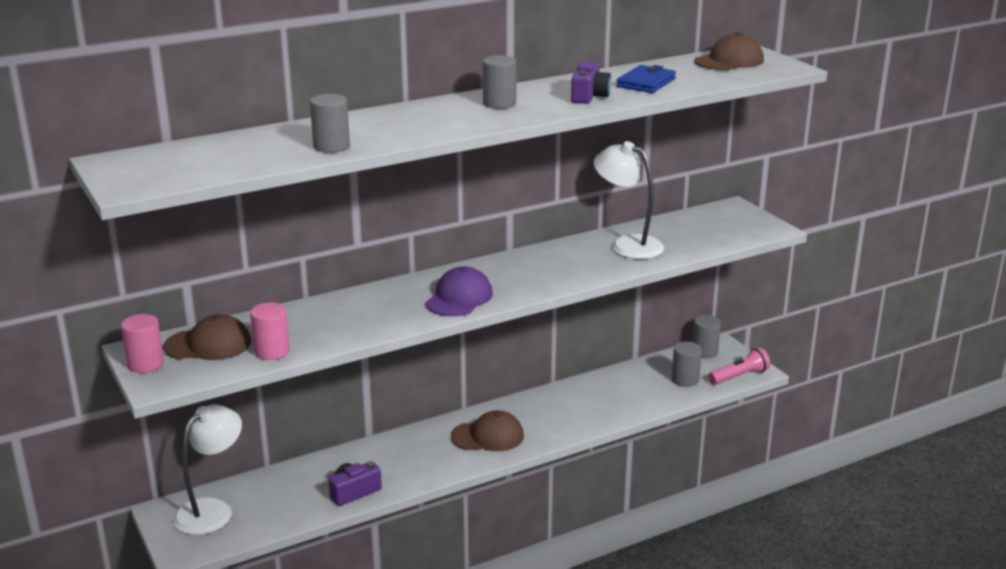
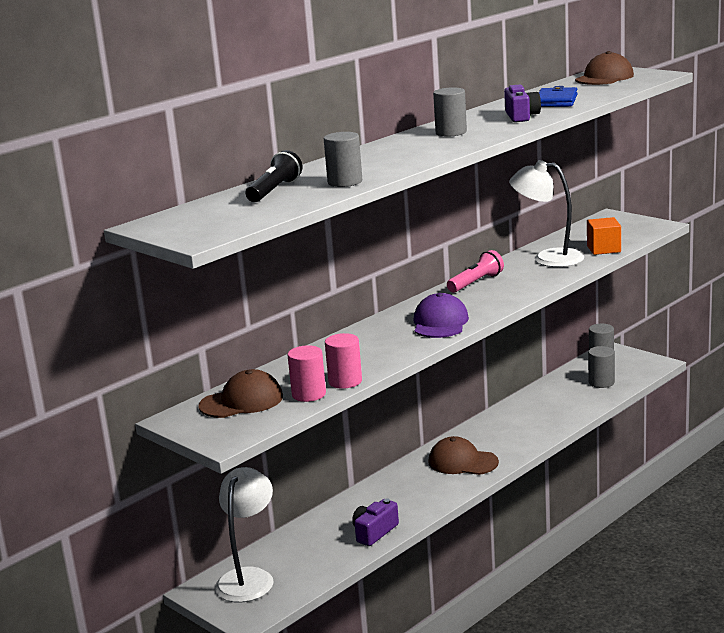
camera: 15 degrees left, 5 degrees down
(145, 364) = (196, 428): pink cylinder -> pink cylinder (345, 381)
(259, 143) = (274, 190): none -> black flashlight
(488, 436) = (462, 462): brown cap -> brown cap turned 135 degrees counterclockwise
(692, 246) = (603, 249): none -> orange cube
(739, 376) = (645, 370): pink flashlight -> pink flashlight (476, 283)

